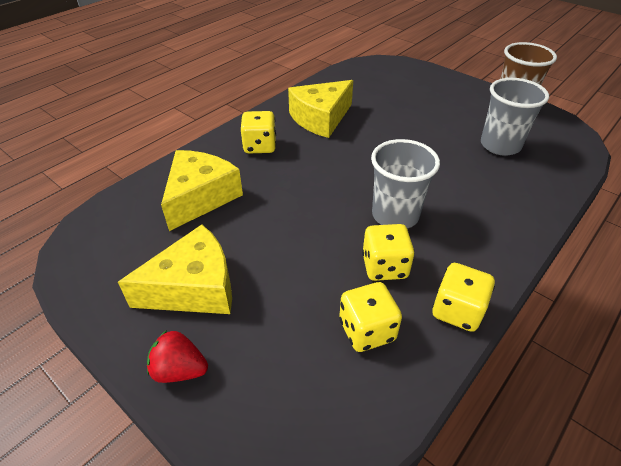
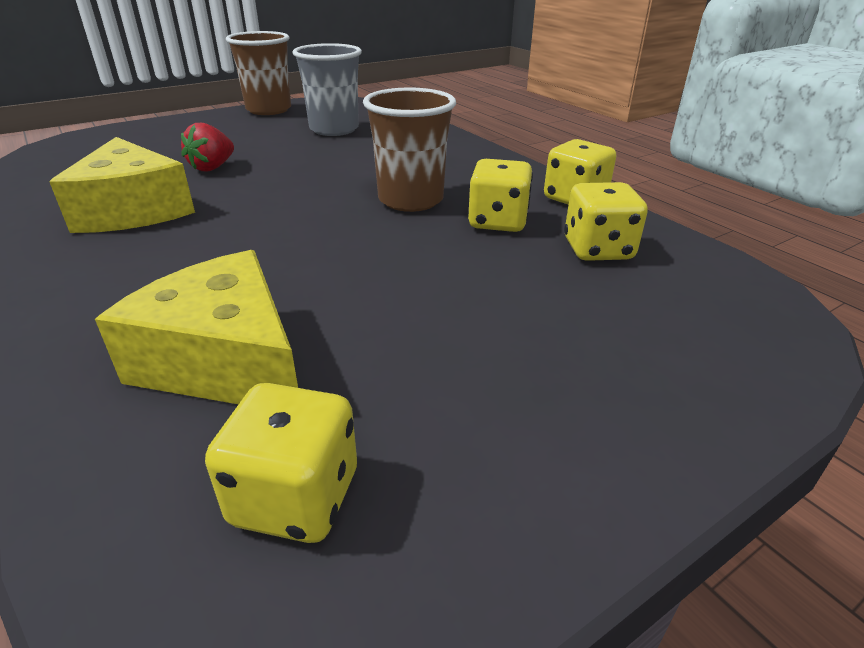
camera: 75 degrees left, 10 degrees down
(179, 370) = (671, 420): red strawberry -> red strawberry (212, 167)
(194, 287) = (485, 389): yellow cheese -> none
(260, 146) = (136, 274): yellow dice -> yellow dice (295, 497)
(395, 215) = (410, 200): grey cup -> brown cup

